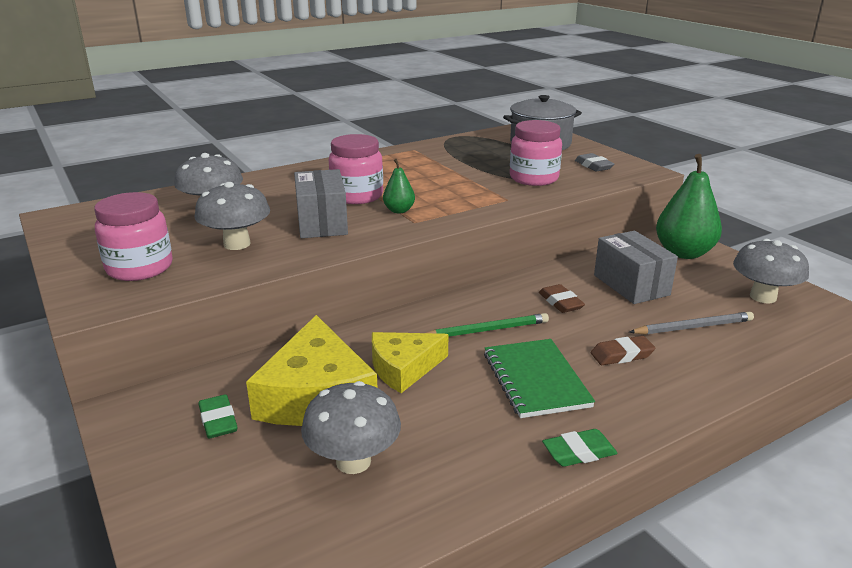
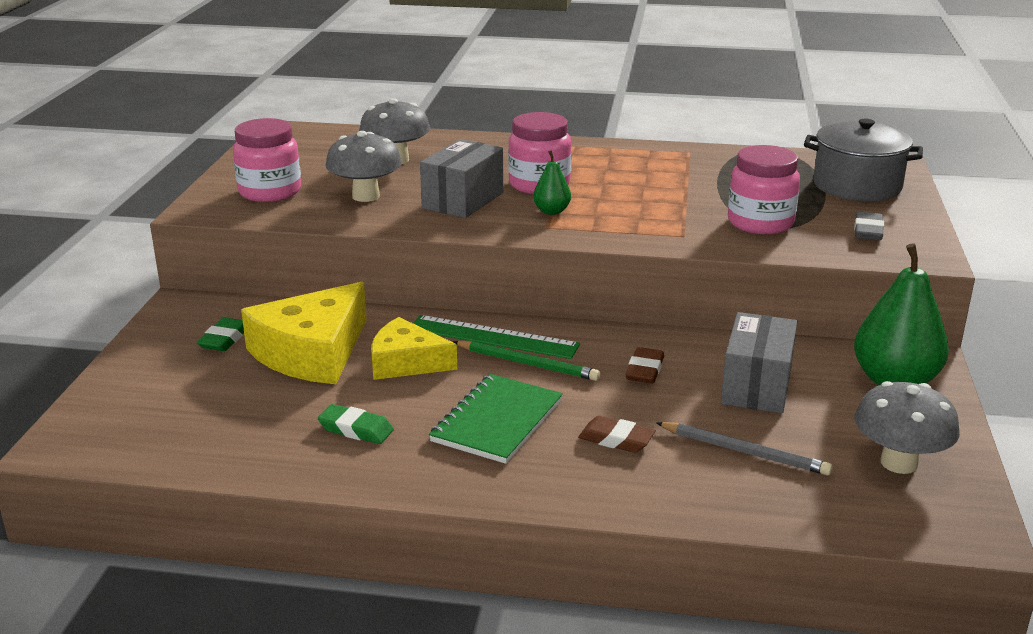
camera: 40 degrees right, 0 degrees up
(353, 461) = (266, 408): grey mushroom -> none
(433, 322) = (493, 337): none -> green ruler
(579, 452) = (433, 487): green eraser -> green eraser (356, 429)

